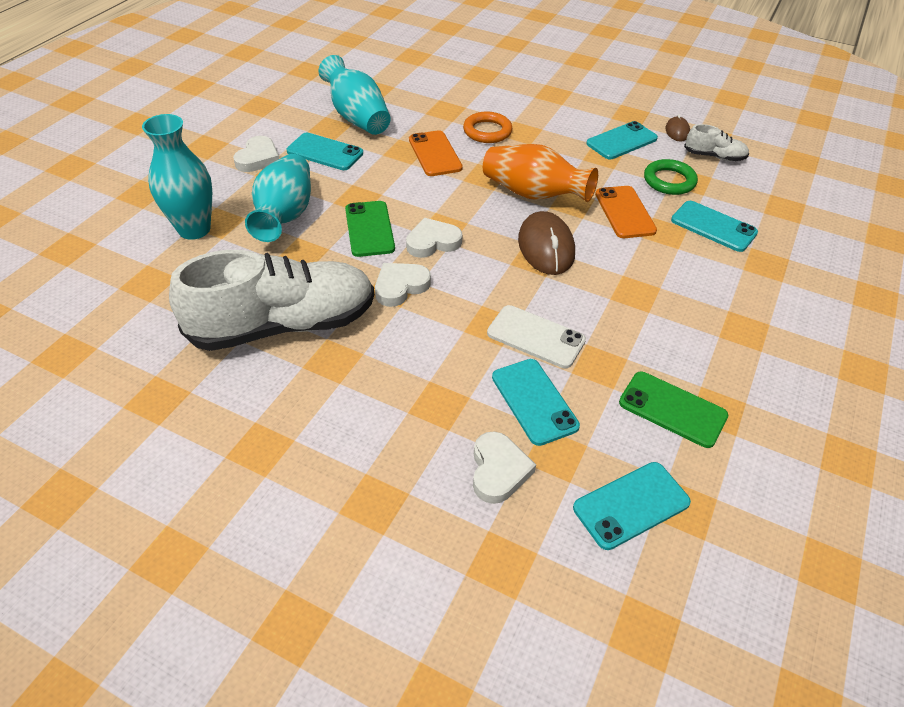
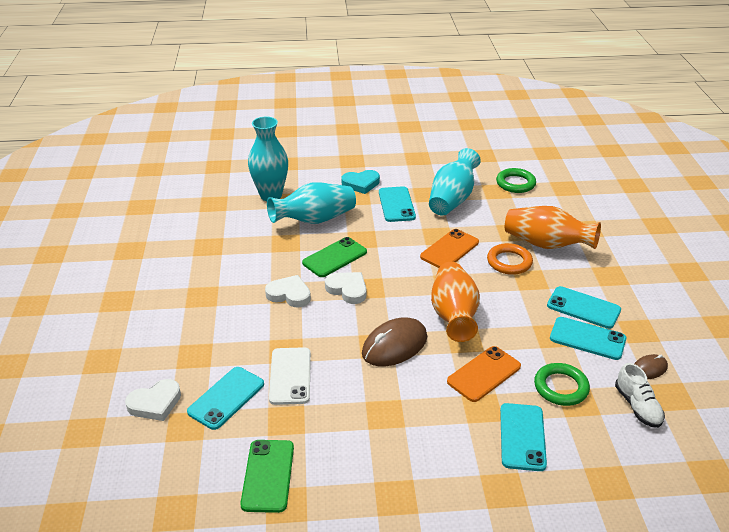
camera: 60 degrees right, 10 degrees down
(258, 158) = (361, 184): white heart -> turquoise heart
(283, 325) = (216, 265): white shoe -> none
(375, 75) = (515, 183): none -> green ring
(483, 102) = (546, 244): none -> orange vase
(631, 505) = (161, 480): turquoise phone -> turquoise phone (583, 308)

